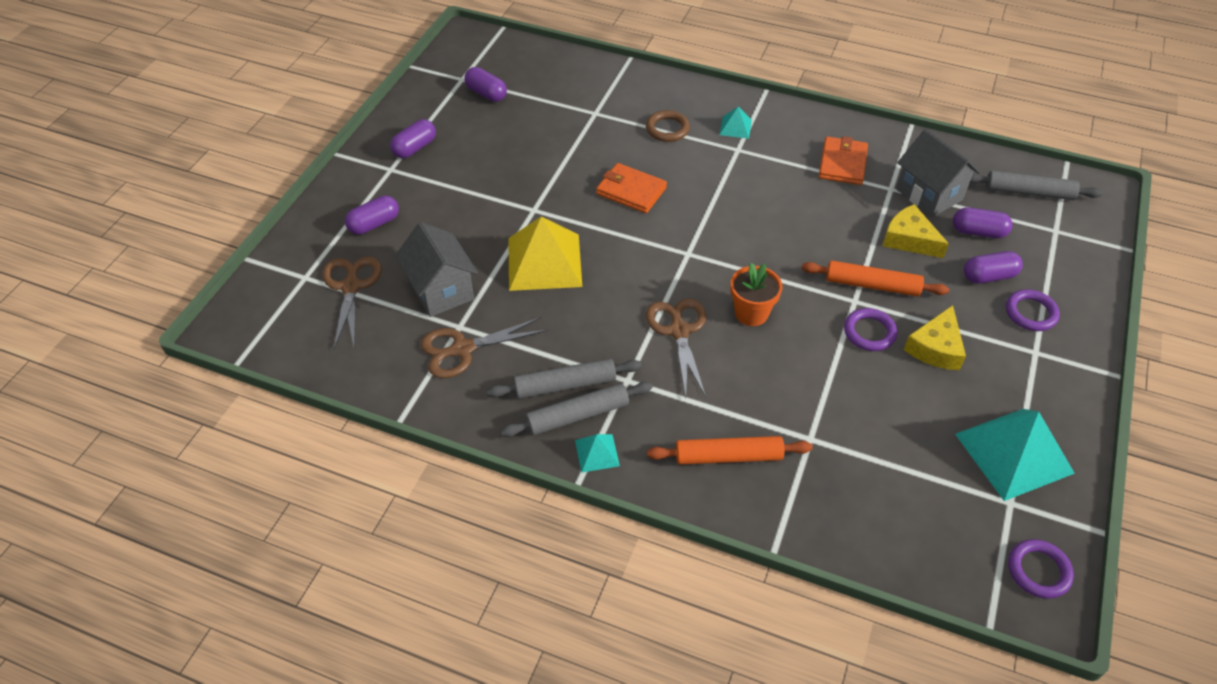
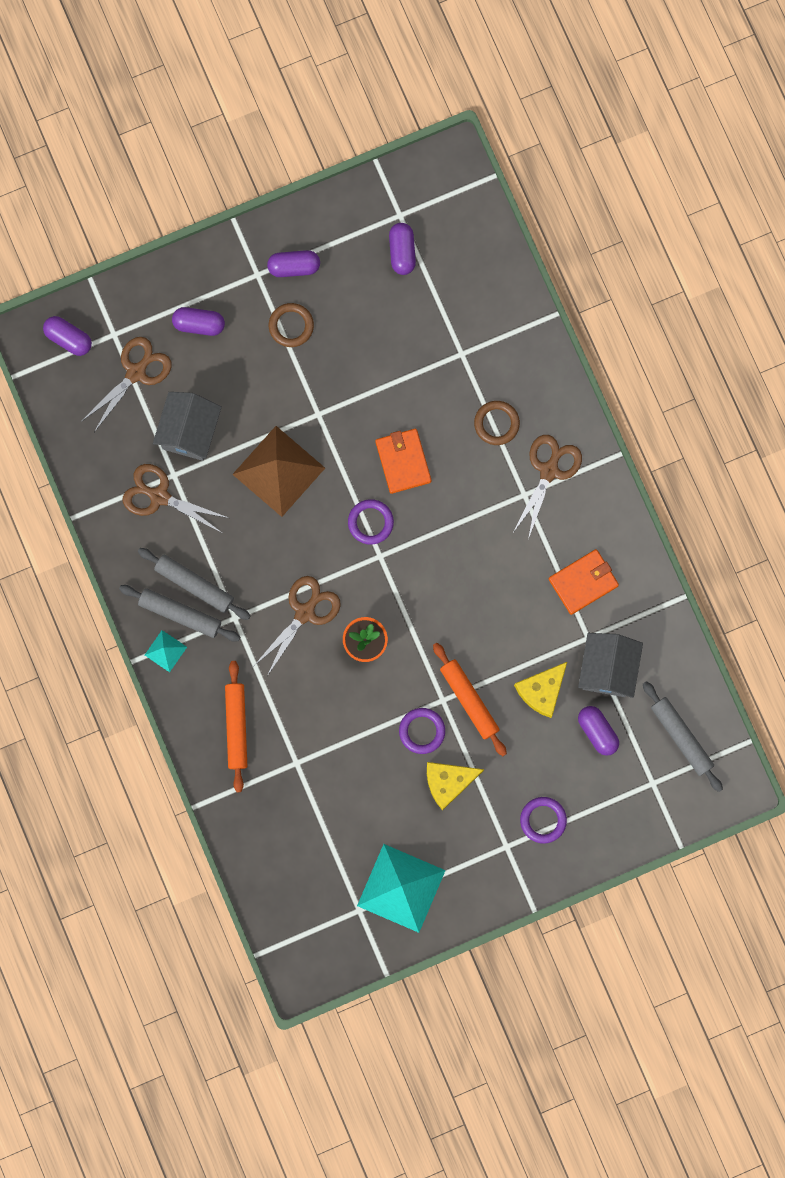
camera: 45 degrees right, 30 degrees up
(451, 178) = (291, 326): none -> brown ring
(544, 262) = (278, 471): yellow pyramid -> brown pyramid
(728, 456) = (236, 727): orange rolling pin -> orange rolling pin turned 45 degrees clockwise
(735, 127) = (549, 471): turquoise pyramid -> brown scissors
(909, 239) = (542, 691): yellow cheese -> yellow cheese turned 135 degrees counterclockwise
(988, 276) = (555, 769): purple capsule -> purple capsule (68, 338)
(1038, 571) = (322, 956): purple ring -> purple ring (370, 522)

